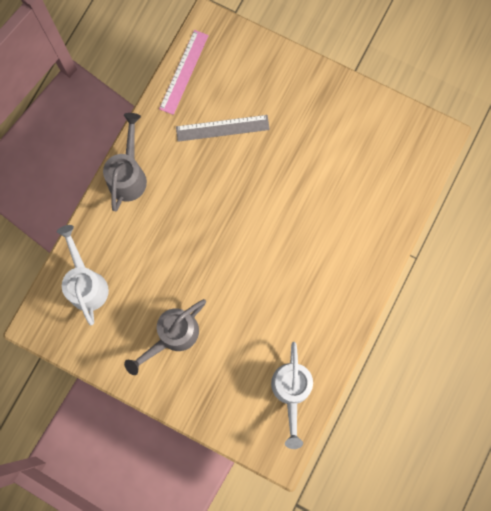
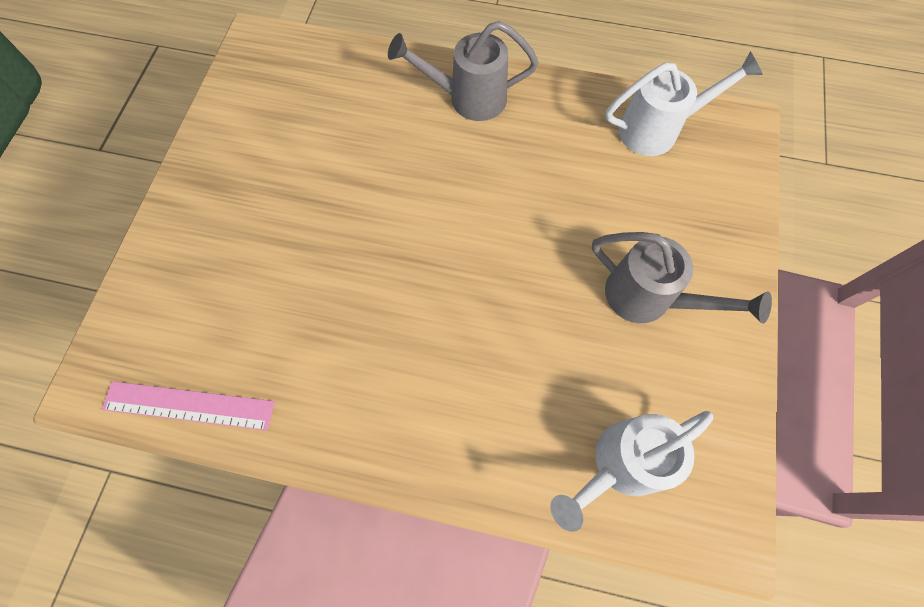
camera: 105 degrees left, 10 degrees down
(129, 175) = (404, 448): grey watering can -> grey watering can (468, 98)
(222, 128) = (287, 313): grey ruler -> none

